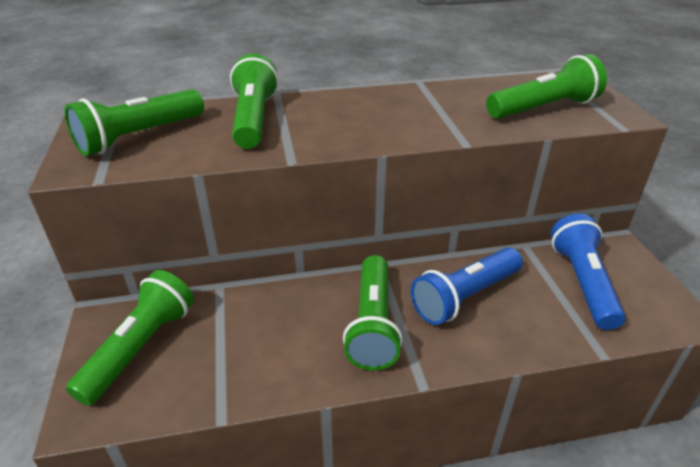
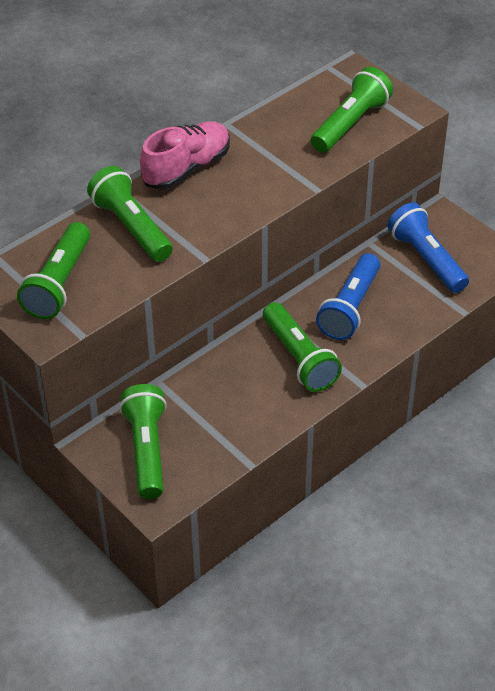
camera: 30 degrees left, 10 degrees up
(350, 97) = (186, 168): none -> pink shoe

